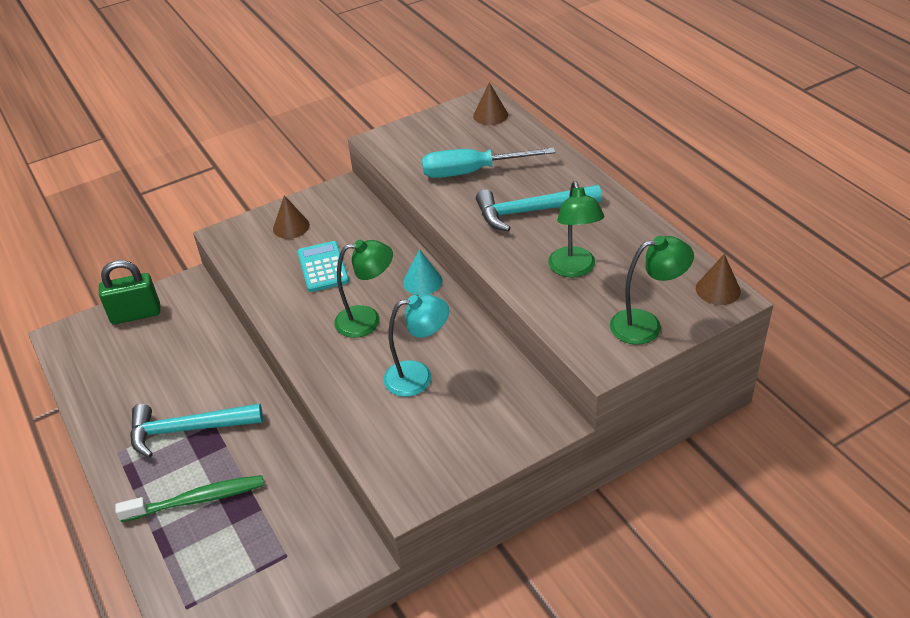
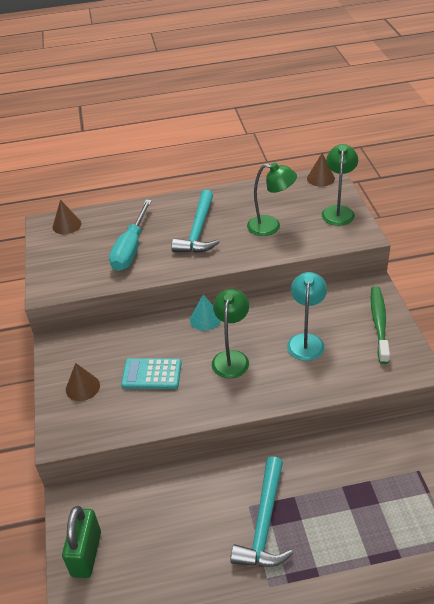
camera: 70 degrees left, 0 degrees up
(197, 500) = (347, 524): green toothbrush -> green toothbrush (379, 323)

